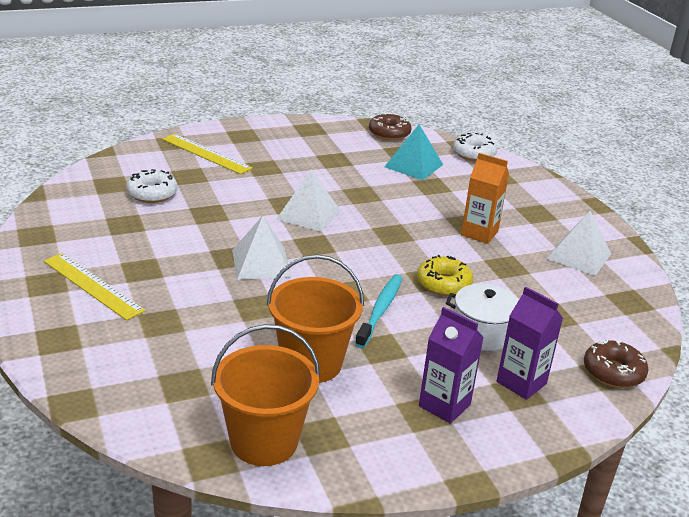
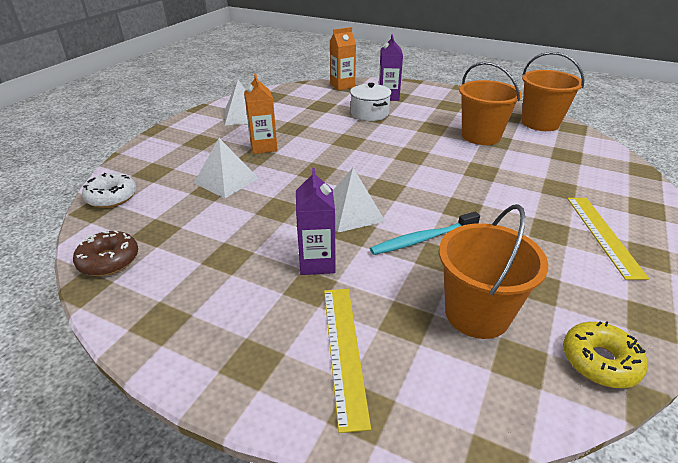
camera: 130 degrees left, 5 degrees up
(152, 194) = (477, 314): white donut -> orange bucket
(261, 263) = (444, 193): white pyramid -> white pyramid (226, 180)
(380, 310) = (406, 140): turquoise toothbrush -> turquoise toothbrush (423, 239)
(413, 165) = (180, 212): turquoise pyramid -> none
(443, 284) = (345, 135): yellow donut -> yellow donut (599, 361)
(444, 405) = (436, 103): purple carton -> purple carton (317, 263)
(613, 372) = (342, 86): brown donut -> orange carton

